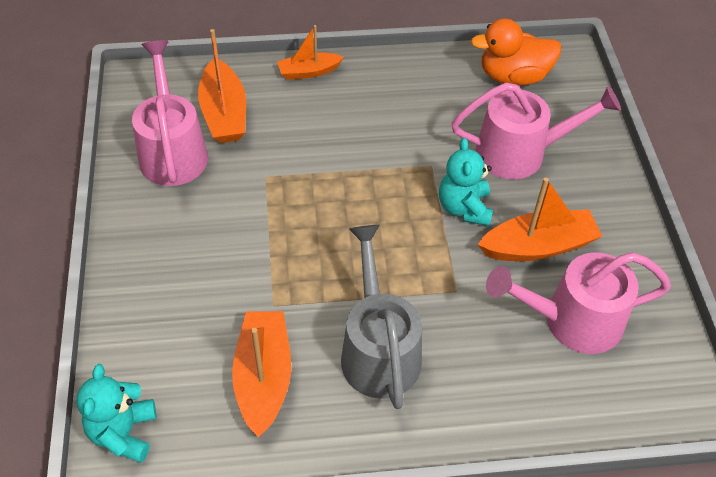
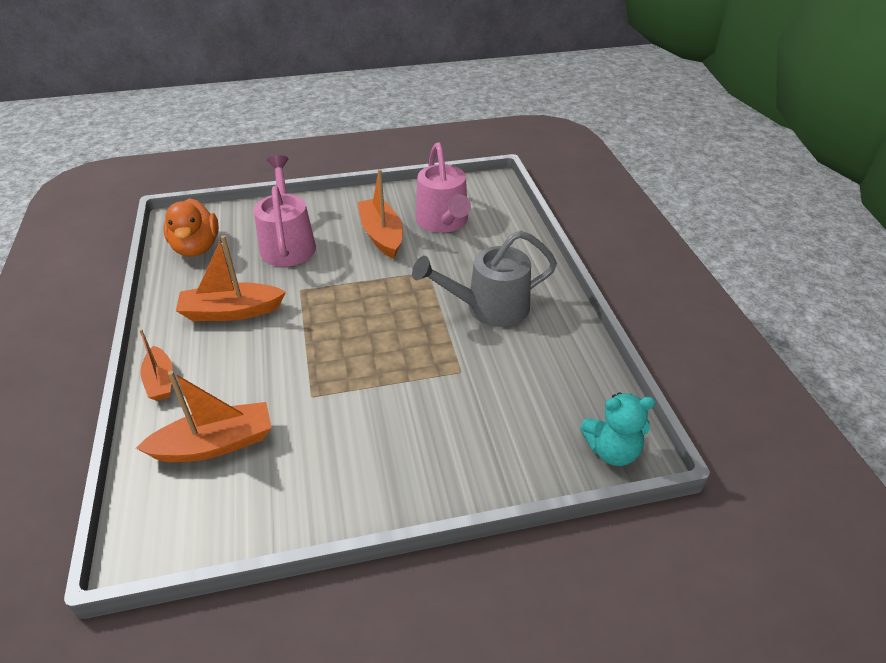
camera: 95 degrees left, 10 degrees down
(172, 150) = (270, 482): pink watering can -> none
(263, 378) = (532, 368): orange boat -> orange boat (231, 311)
(464, 208) = (347, 270): turquoise teddy bear -> none

